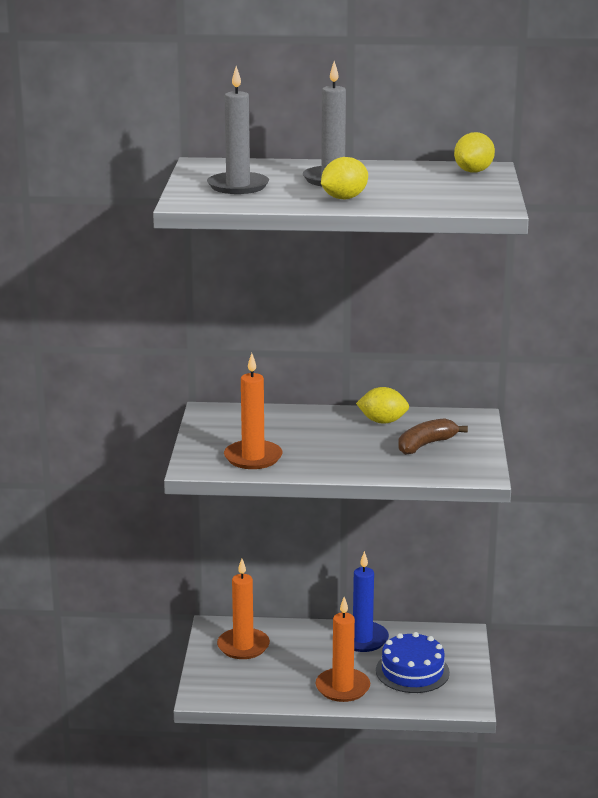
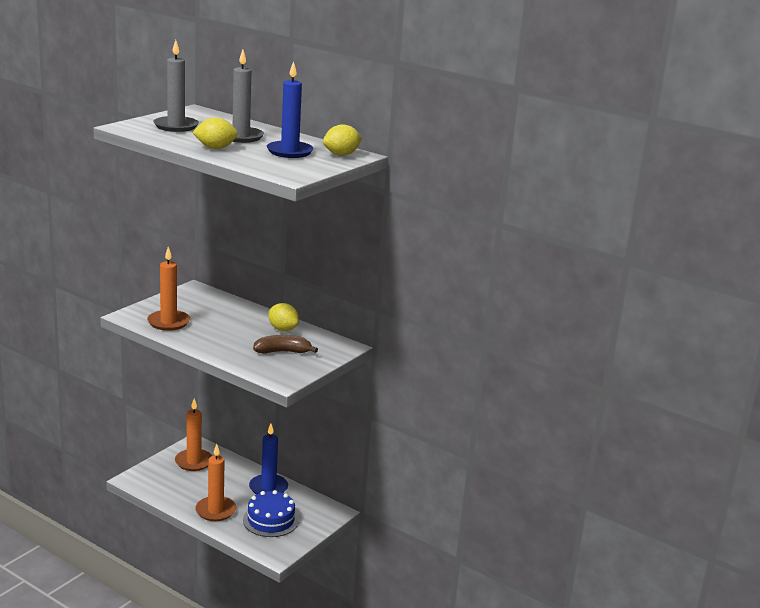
camera: 30 degrees right, 0 degrees up
(421, 182) = (289, 152): none -> blue candle

